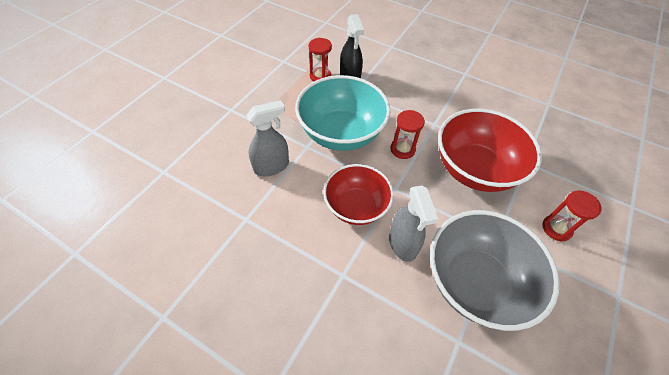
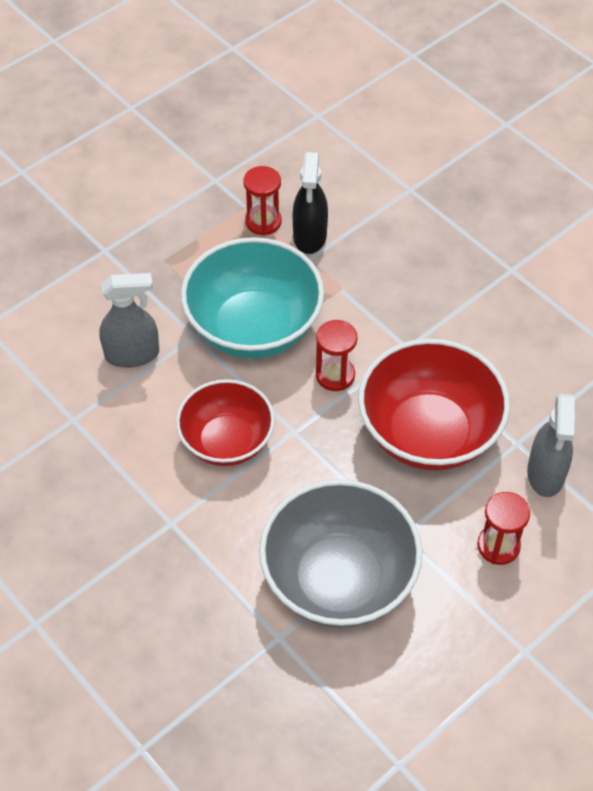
camera: 20 degrees right, 0 degrees up
(403, 243) = (267, 506): grey spray bottle -> grey spray bottle (545, 474)

